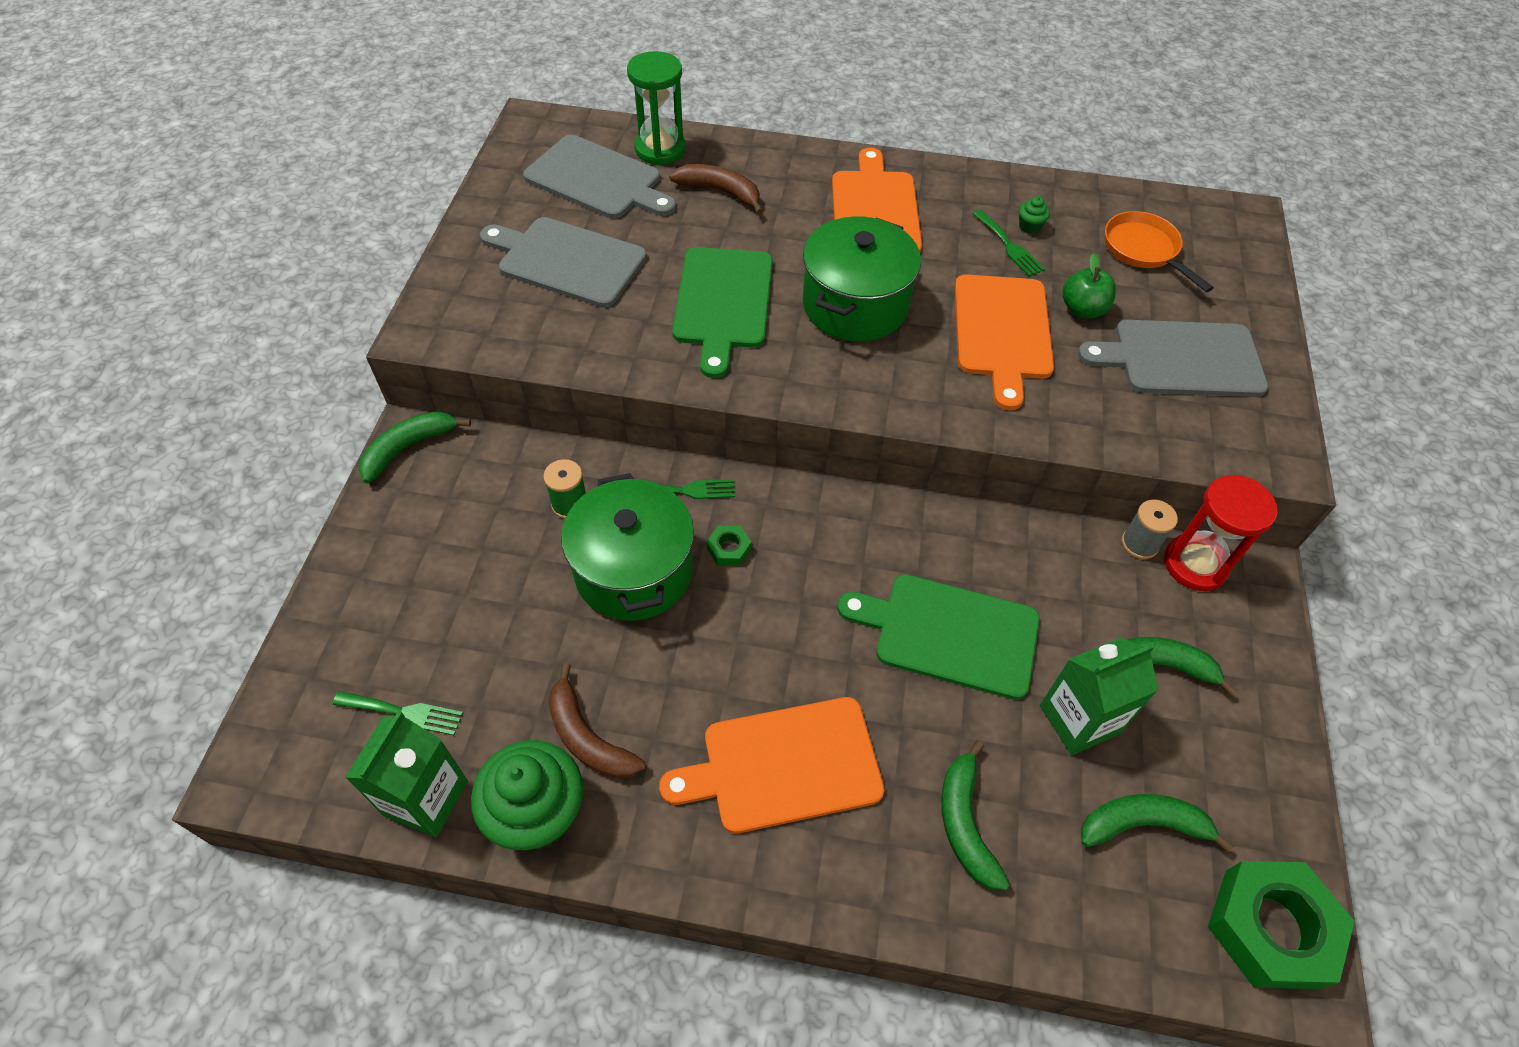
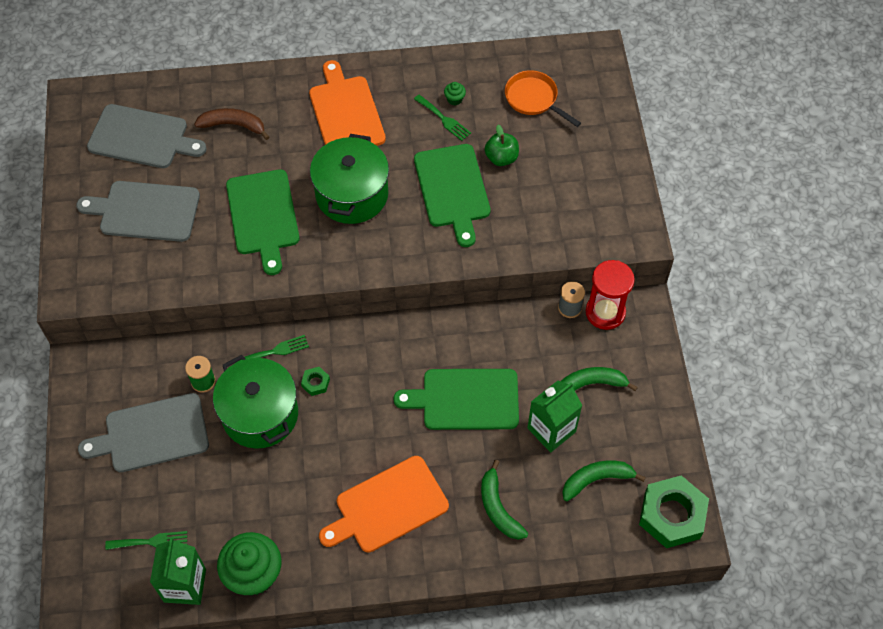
camera: 15 degrees left, 5 degrees up
(408, 447) = (79, 372): green banana -> none
(587, 737) = (267, 524): brown banana -> none
(660, 149) = (178, 99): green hourglass -> none
(1002, 332) = (452, 190): orange cutting board -> green cutting board
(1181, 358) = (569, 179): grey cutting board -> grey cutting board (152, 434)

